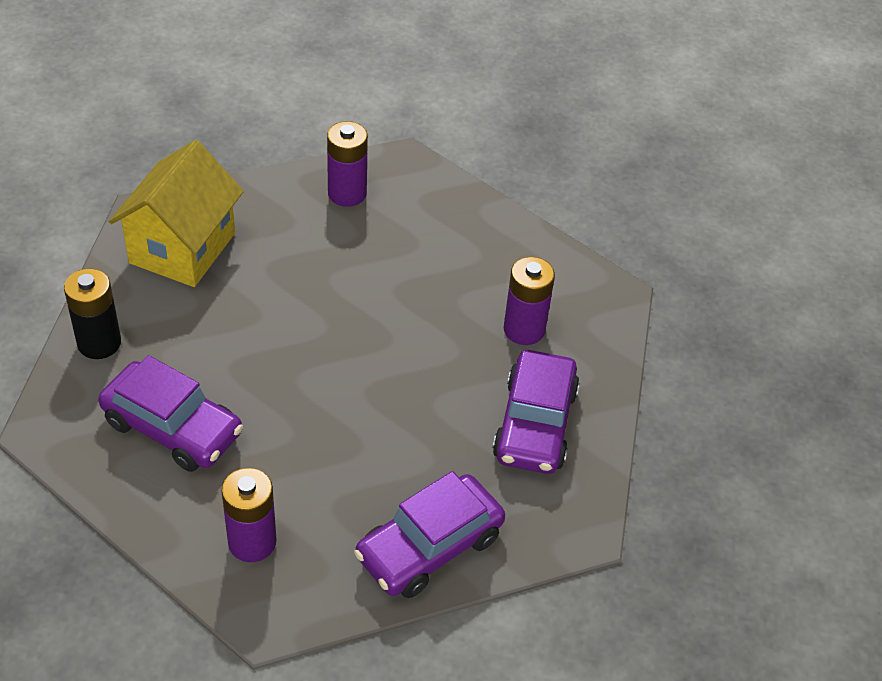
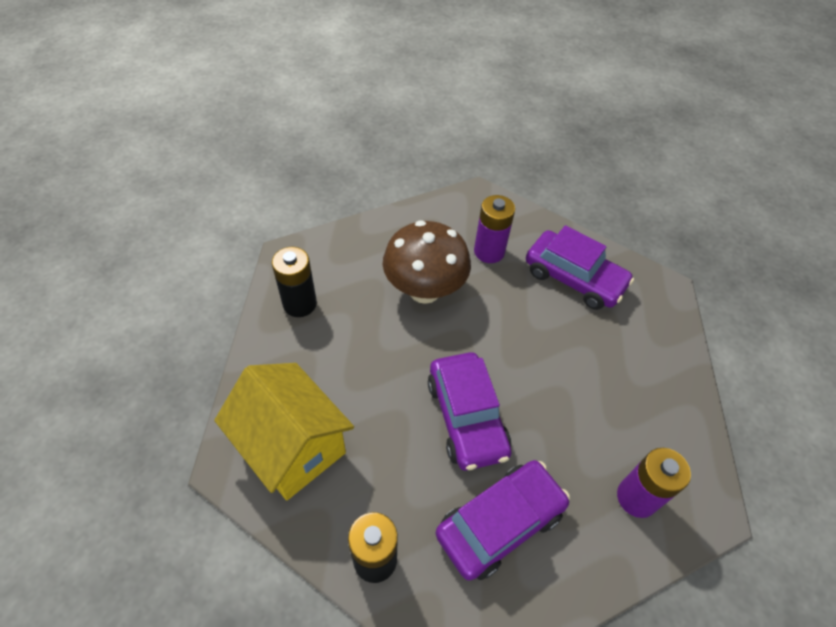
camera: 65 degrees left, 5 degrees up
(347, 193) = (300, 304): purple battery -> black battery
(426, 287) = (424, 290): none -> brown mushroom
(429, 547) = (664, 378): purple car -> purple car (467, 417)

